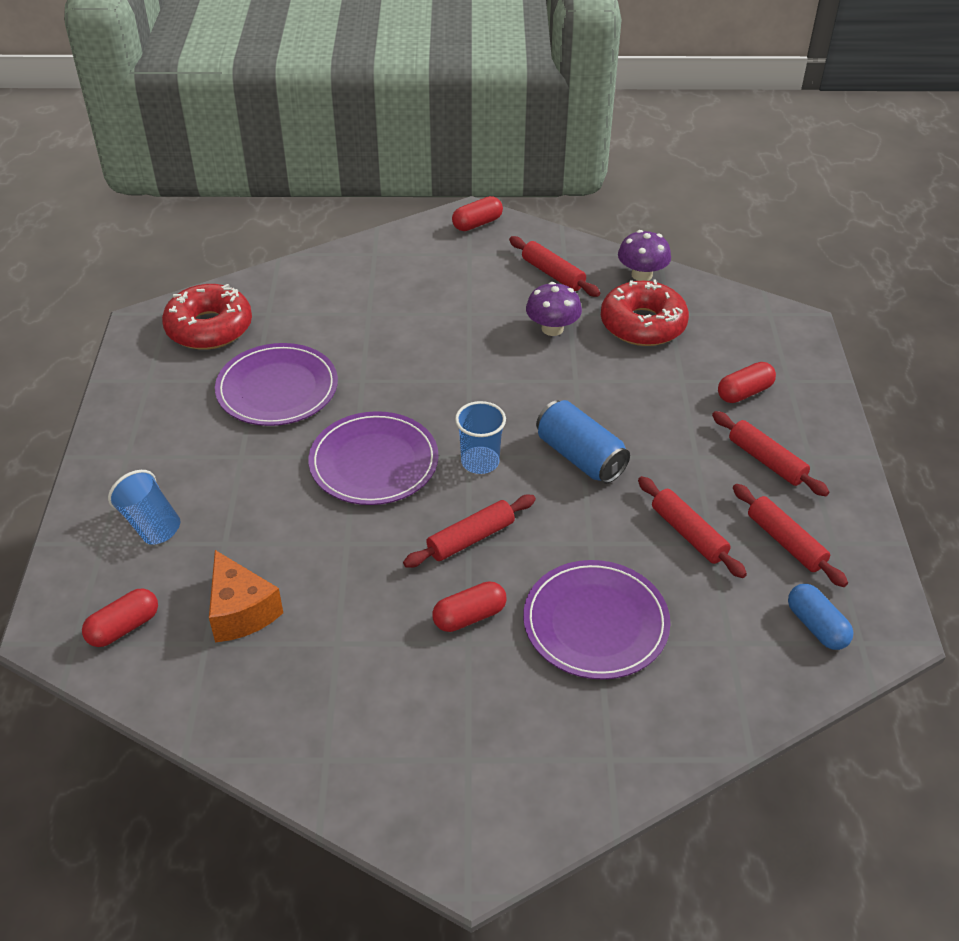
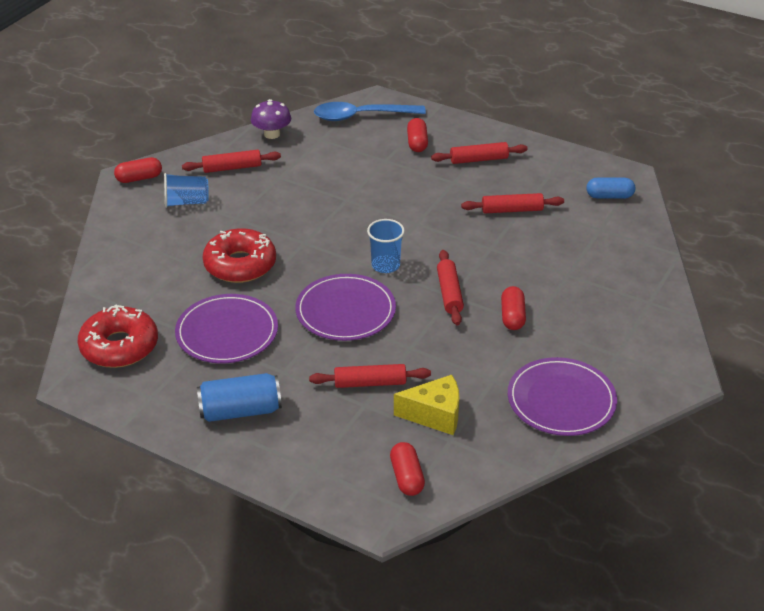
camera: 60 degrees left, 5 degrees down
(150, 523) = (314, 437): blue cup -> blue cup (186, 202)
(241, 611) = (435, 415): orange cheese -> yellow cheese
(477, 223) = (139, 178): red capsule -> red capsule turned 75 degrees clockwise
(552, 328) = (287, 189): purple mushroom -> none
(580, 457) = (416, 224): blue can -> blue can (240, 411)
(595, 623) = (552, 270): purple plate -> purple plate (561, 400)
(643, 324) = (320, 153): red donut -> red donut (240, 265)
(749, 326) = (361, 116): none -> blue spoon
(785, 542) = (544, 180): red rolling pin -> red rolling pin (370, 383)

